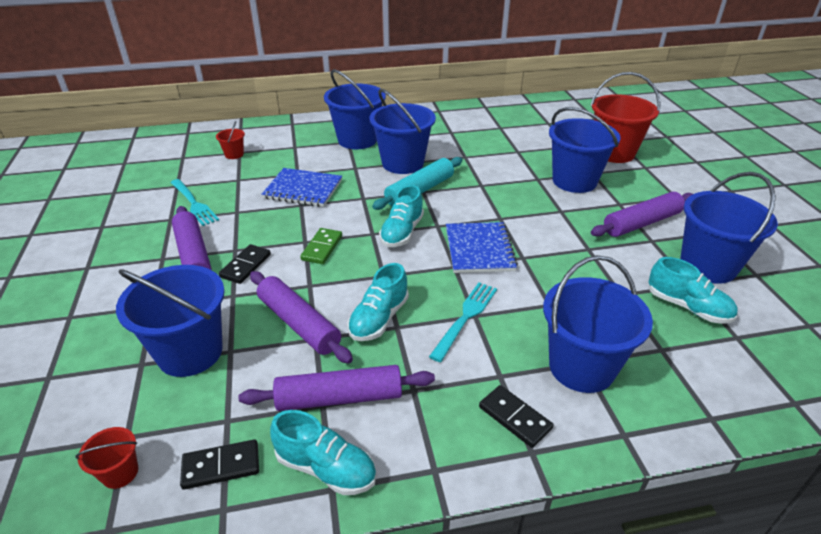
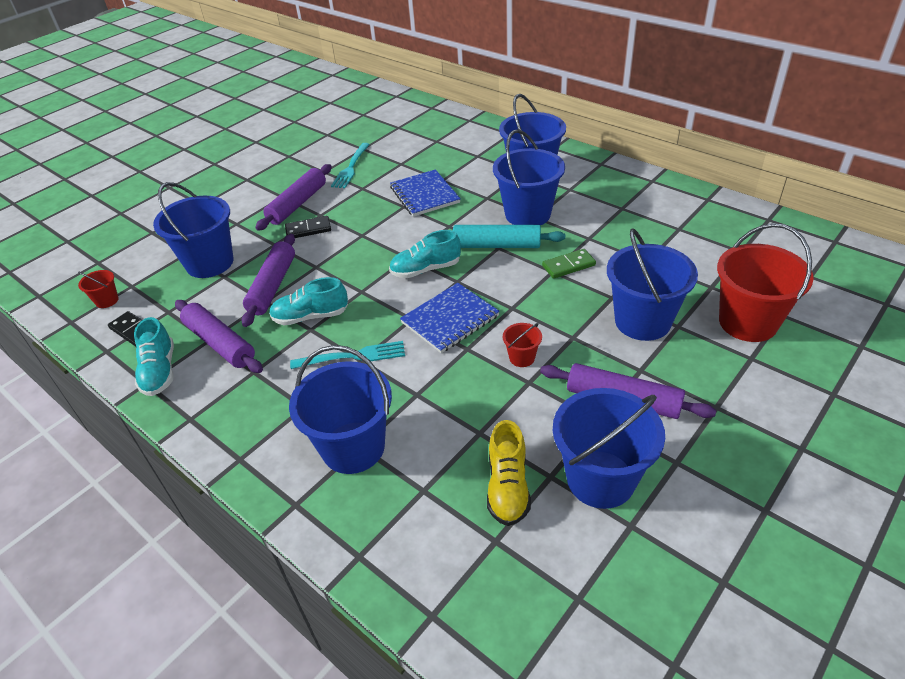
camera: 55 degrees right, 5 degrees up
(234, 154) = (430, 141): red bucket -> red bucket (522, 358)
(322, 248) = (363, 246): green domino -> green domino (568, 266)
(514, 418) = (266, 435): black domino -> none
(687, 307) = (507, 487): turquoise shoe -> yellow shoe

